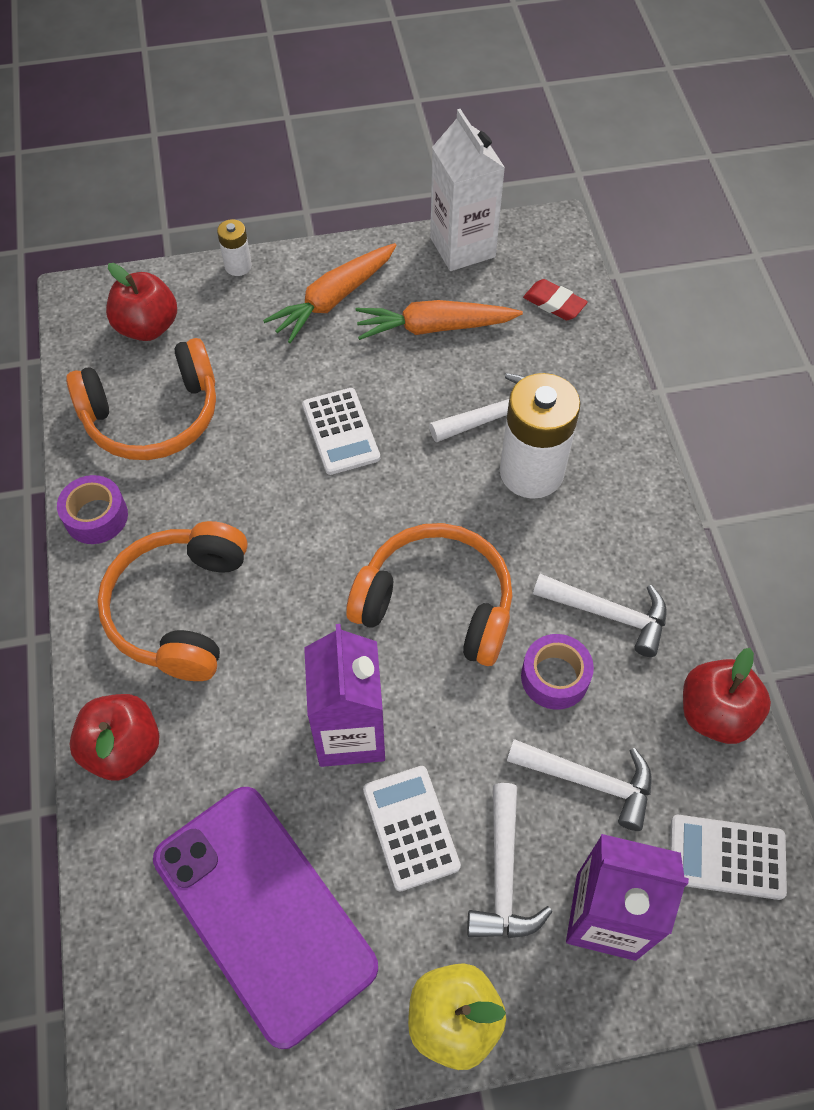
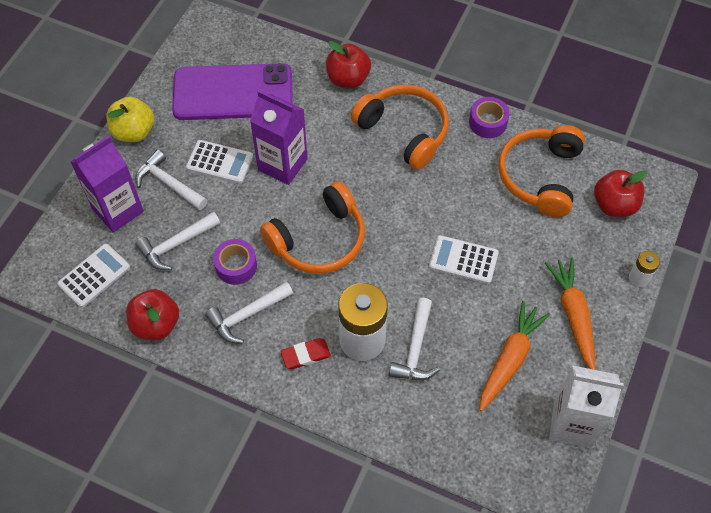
camera: 125 degrees right, 0 degrees up
(554, 303) = (481, 448): red eraser -> red eraser (305, 355)

